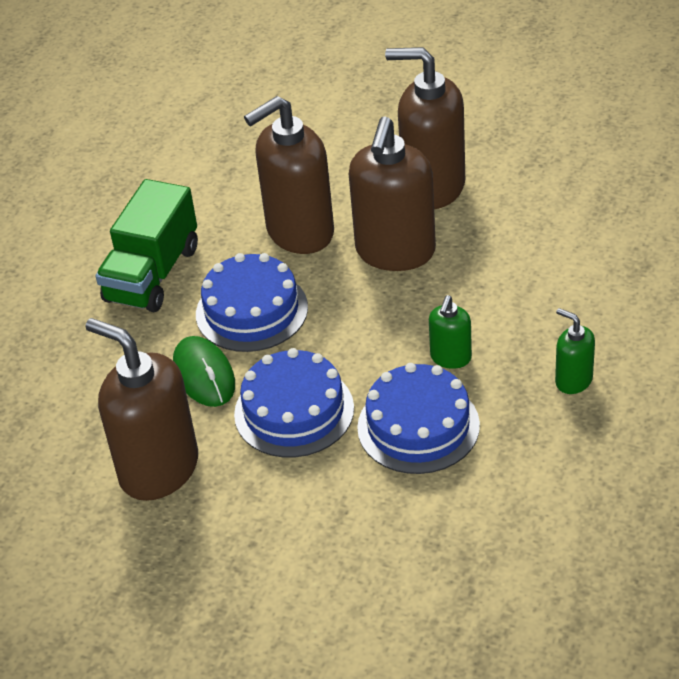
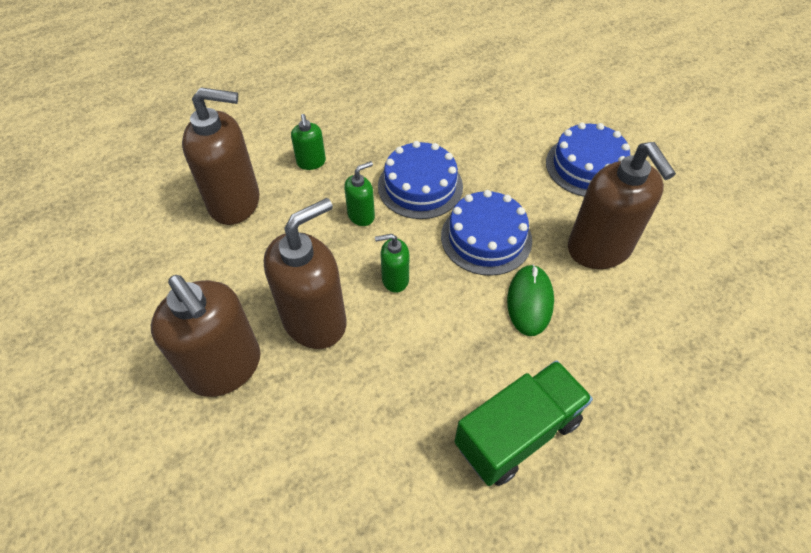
camera: 150 degrees left, 10 degrees up
(251, 311) = (460, 336): blue cake -> blue cake (587, 166)
(299, 232) = (365, 394): brown soap dispenser -> brown soap dispenser (235, 202)
(354, 321) = (395, 279): none -> green soap dispenser

